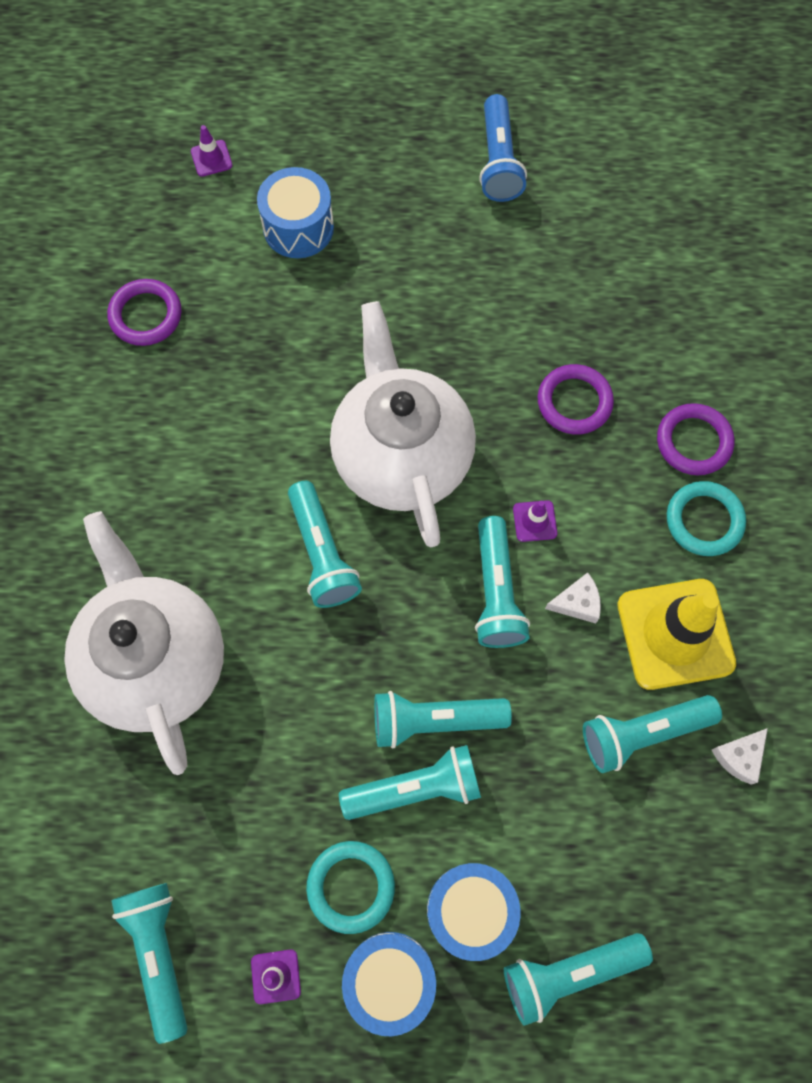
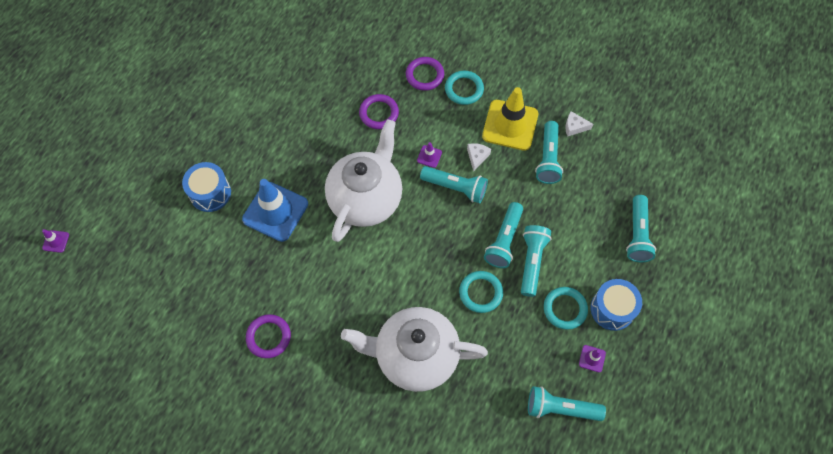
camera: 65 degrees left, 5 degrees down
(146, 315) = (217, 289): purple ring -> purple ring (268, 337)
(211, 158) = (140, 218): purple traffic cone -> purple traffic cone (56, 241)
(311, 332) = (275, 211): none -> blue traffic cone
(315, 721) = (480, 293): none -> turquoise ring
(322, 553) = (398, 255): turquoise flashlight -> none
(401, 456) = (366, 199): white teapot -> white teapot turned 105 degrees clockwise
(470, 910) = (595, 262): blue drum -> none
(498, 161) = (230, 86): blue flashlight -> none
(739, 756) = (574, 127): white cheese -> white cheese turned 120 degrees clockwise

